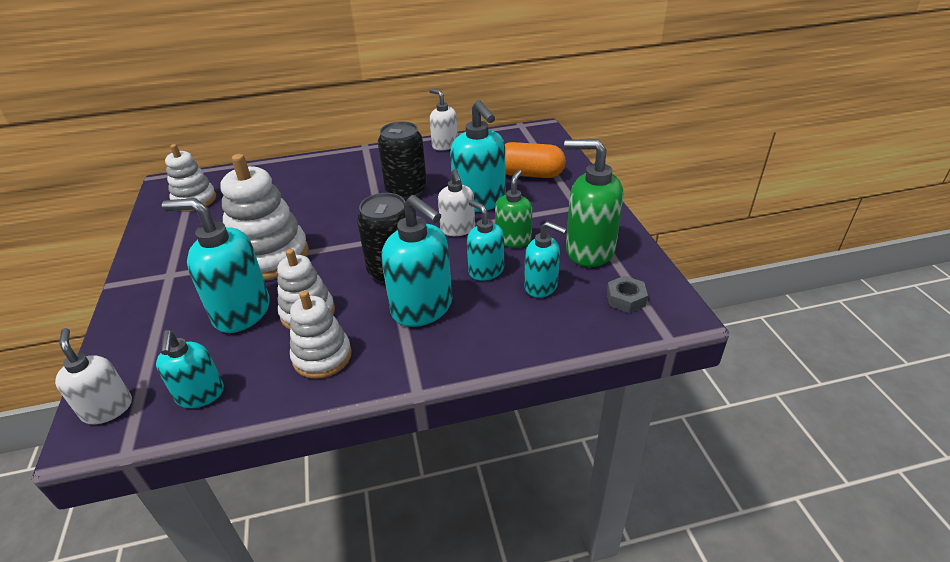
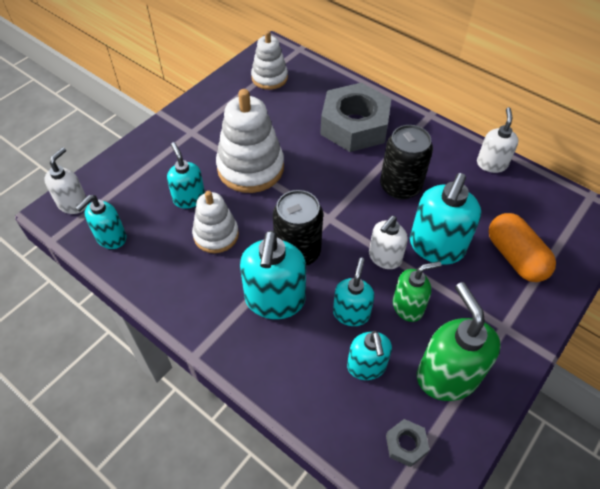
camera: 50 degrees right, 15 degrees up
(241, 312) = (189, 198): turquoise soap dispenser -> turquoise soap dispenser, size x0.61
(318, 183) = (354, 125): none -> grey nut
(322, 357) = (184, 275): white stacking toy -> none

